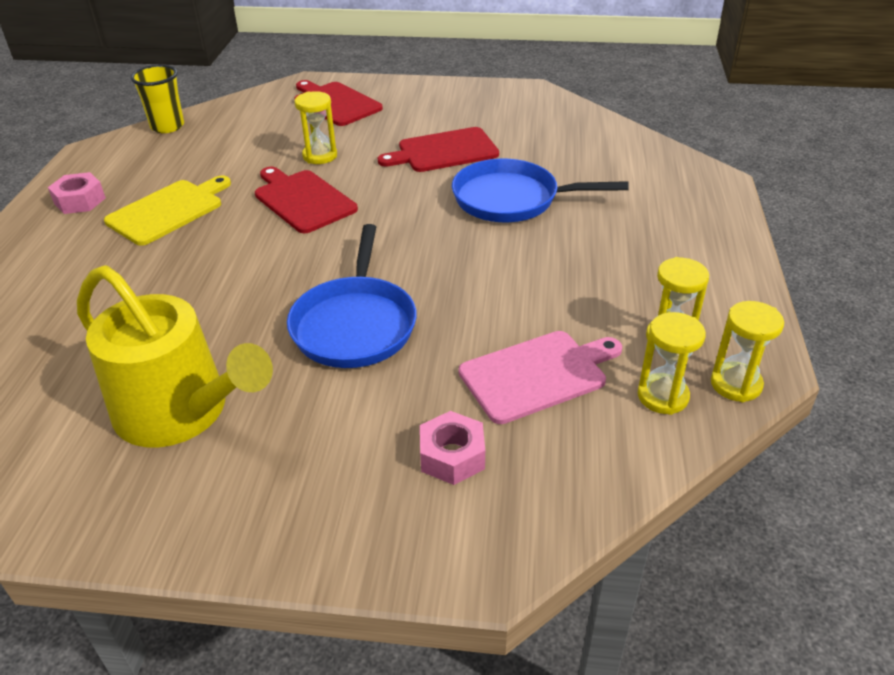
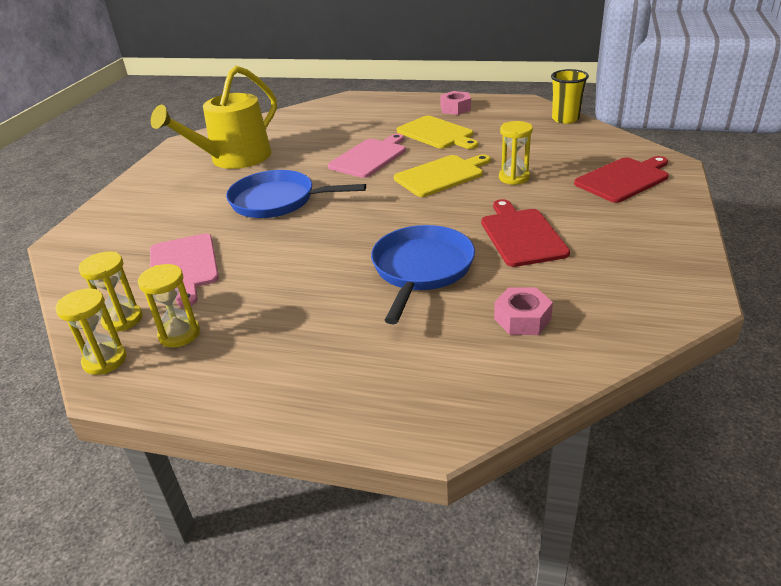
camera: 100 degrees right, 5 degrees down
(228, 260) = (369, 157): none -> pink cutting board
(302, 200) = (441, 175): red cutting board -> yellow cutting board
(452, 456) = (141, 233): pink nut -> pink nut (522, 319)

